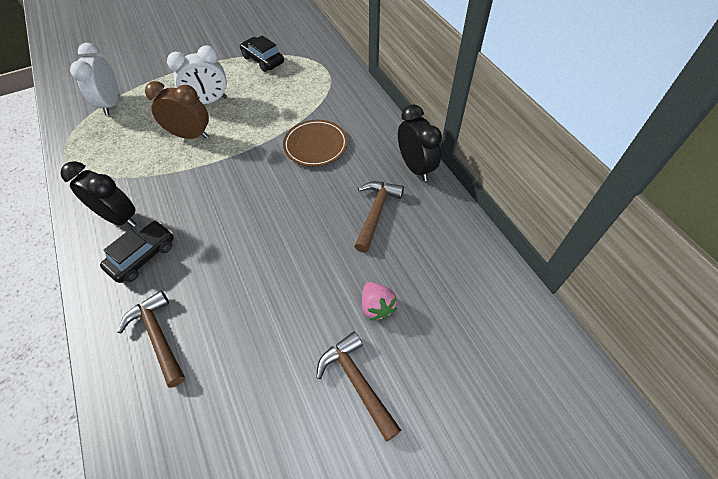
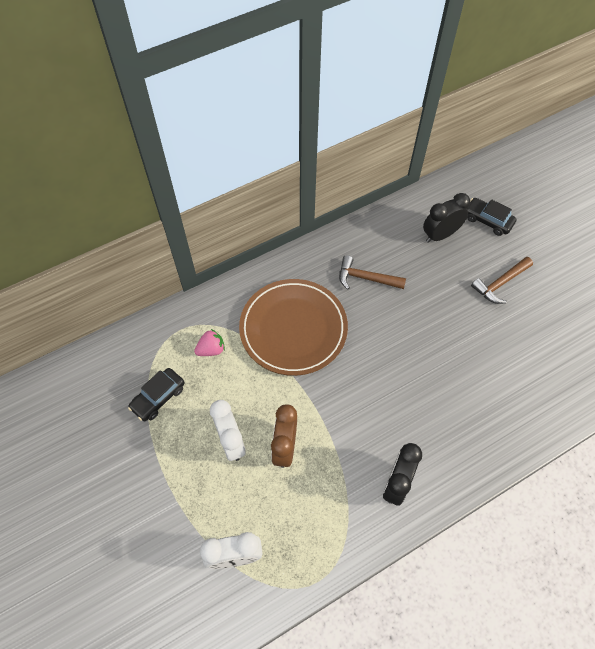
camera: 95 degrees left, 5 degrees up
(143, 256) = (433, 448): black car -> black car (488, 220)
(158, 336) = (498, 413): brown hammer -> none
(315, 145) = (293, 329): brown plate -> brown plate, size x1.79
(377, 306) = (446, 275): pink strawberry -> pink strawberry (211, 349)
(415, 167) = (315, 252): black clock -> black clock (440, 235)

